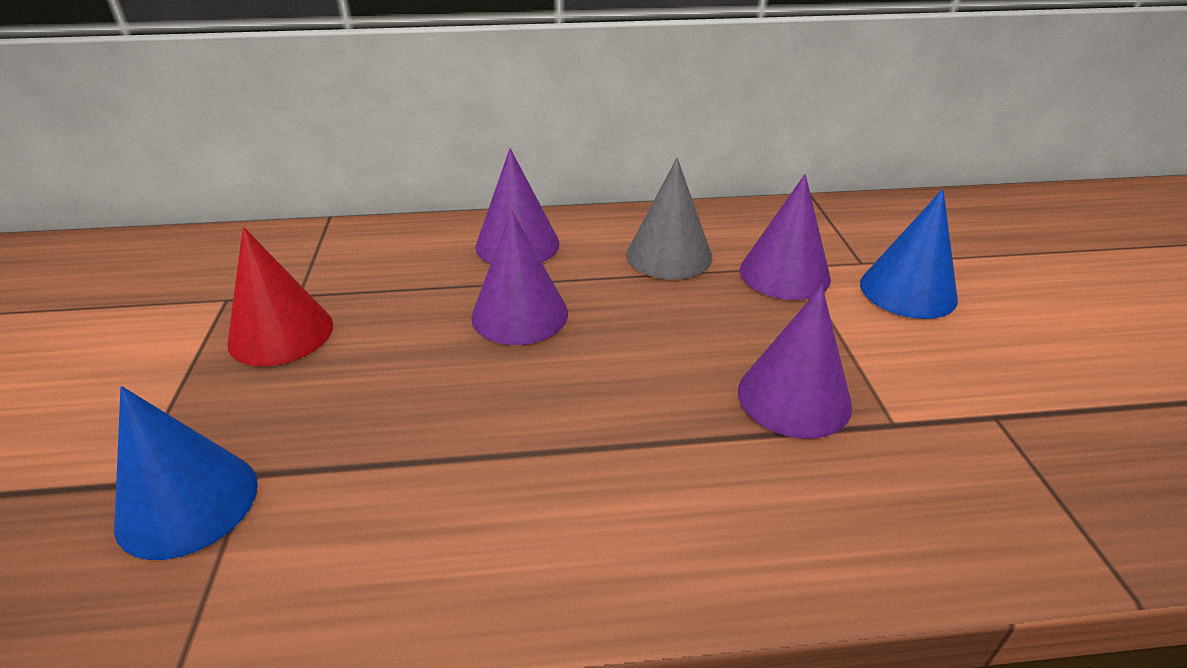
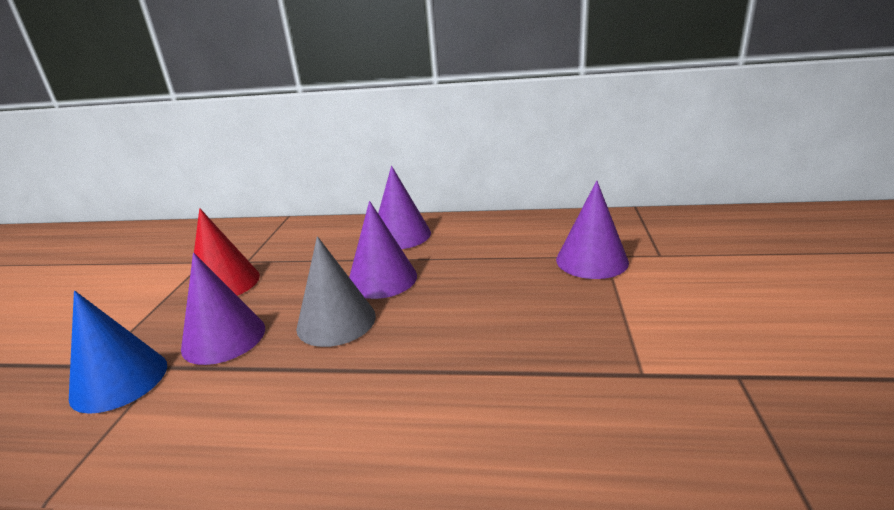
camera: 15 degrees right, 10 degrees down
(669, 255) = (506, 245): grey cone -> grey cone (336, 321)
(794, 397) = (564, 347): purple cone -> purple cone (224, 338)
(908, 291) = (692, 276): blue cone -> none

